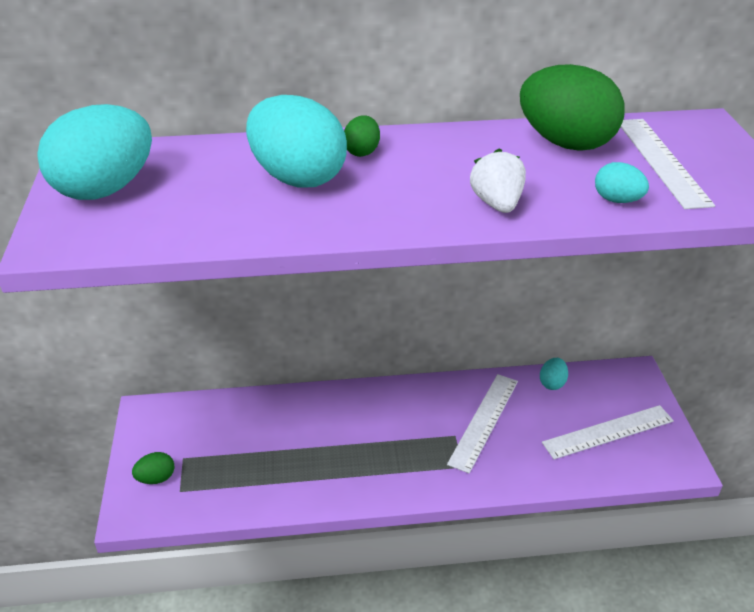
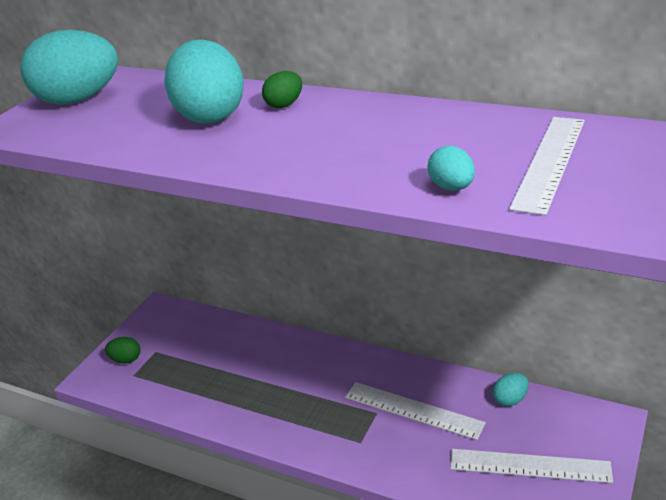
camera: 35 degrees right, 5 degrees down
(484, 421) = (413, 410): white ruler -> white ruler turned 60 degrees clockwise
(497, 204) = (336, 167): white strawberry -> none
(565, 143) = (472, 128): green egg -> none

